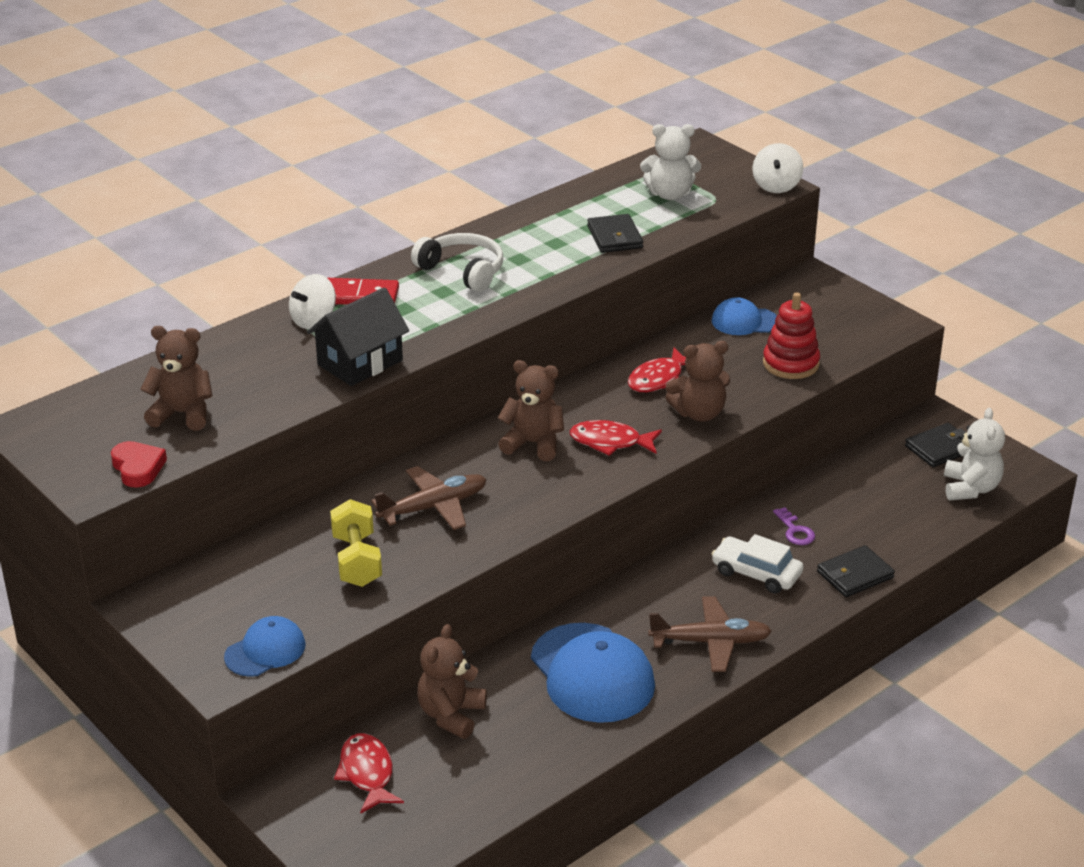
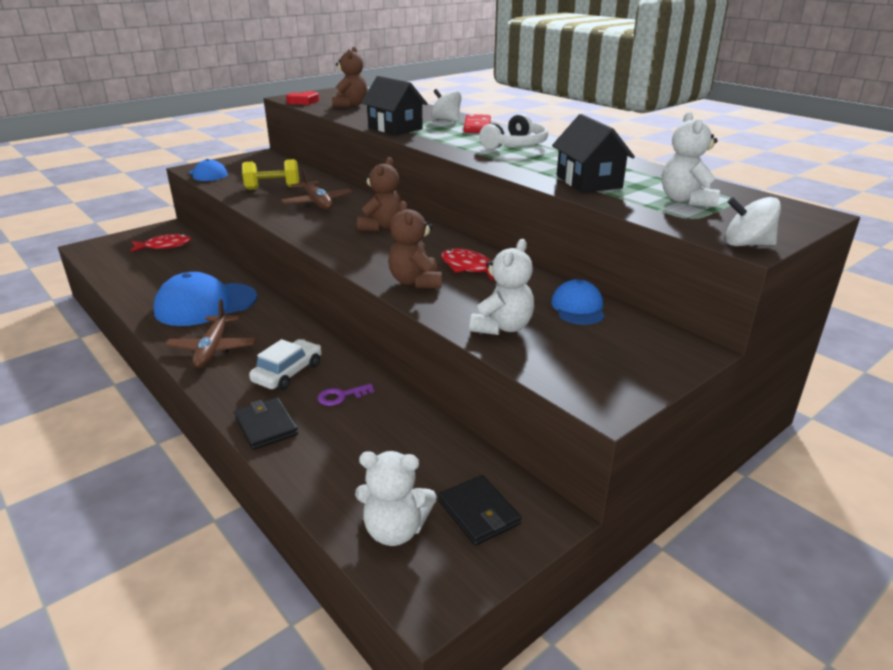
camera: 90 degrees right, 5 degrees down
(451, 715) = (195, 264): brown teddy bear -> none
(610, 442) = (379, 249): red fish -> none
(614, 237) = (588, 182): black wallet -> black house
(790, 364) = (502, 327): red stacking toy -> white teddy bear

